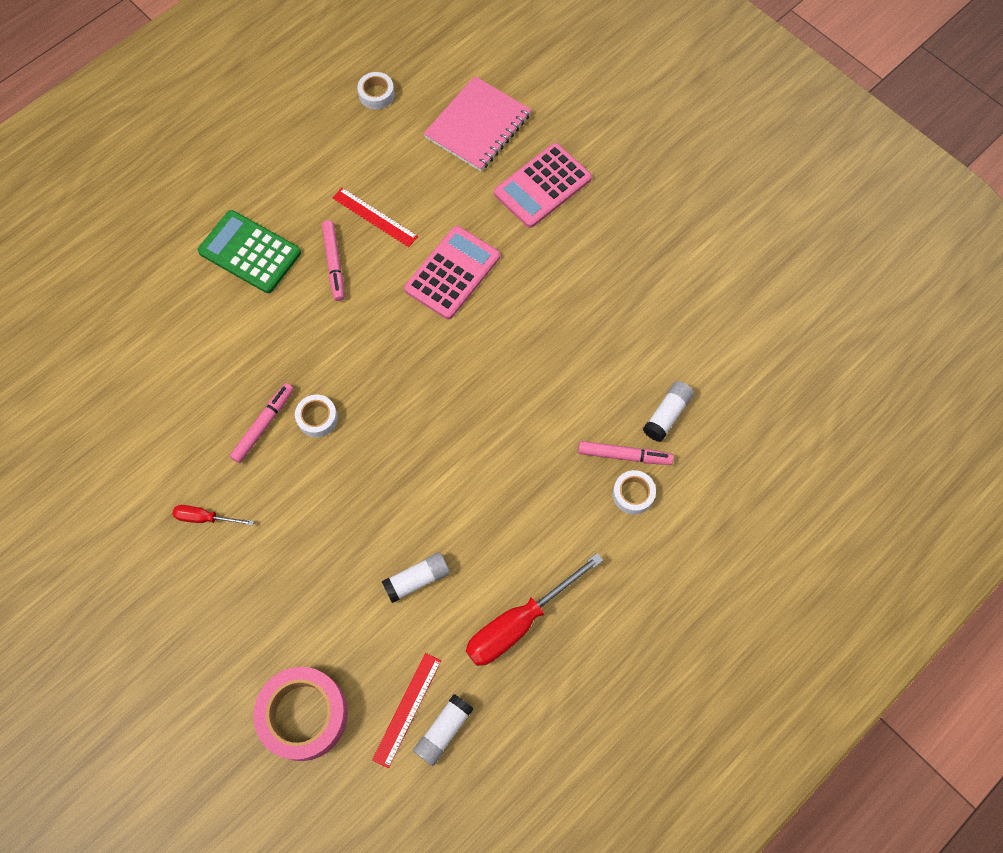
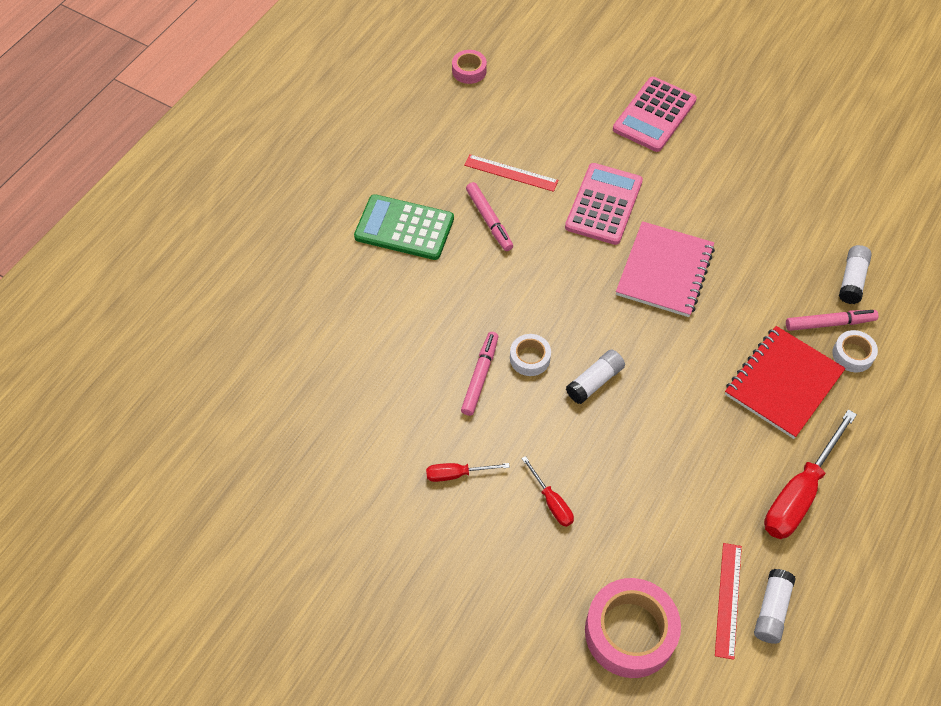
camera: 15 degrees left, 10 degrees down
(281, 569) = (551, 502): none -> red screwdriver
(376, 94) = (469, 71): white tape -> pink tape
(417, 579) = (686, 479): white glue stick -> white glue stick (594, 381)
(478, 126) = (574, 78): pink notebook -> pink notebook (664, 271)
(551, 506) = (783, 383): none -> red notebook

